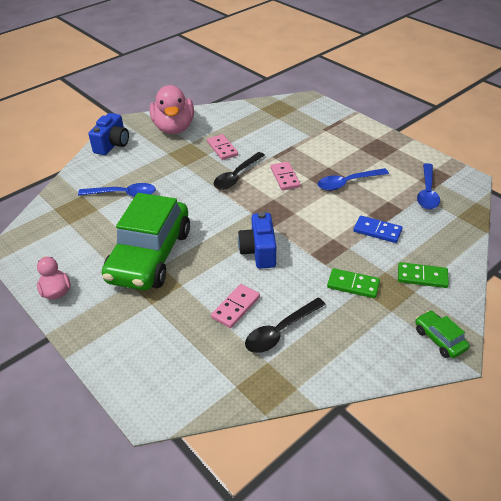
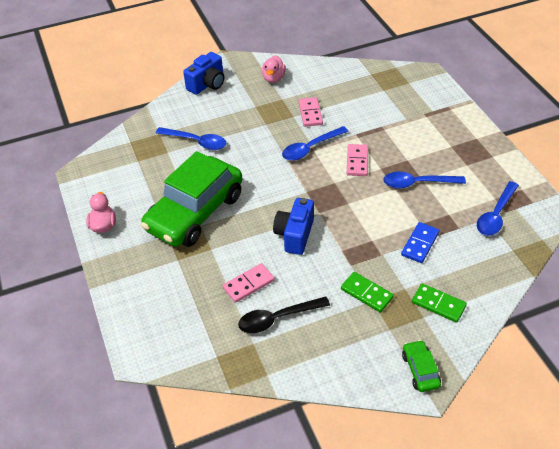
camera: 20 degrees right, 5 degrees up
(174, 128) = (273, 78): pink duck -> pink duck, size x0.52
(236, 176) = (310, 148): black spoon -> blue spoon
(377, 231) = (420, 244): blue domino -> blue domino turned 75 degrees clockwise

